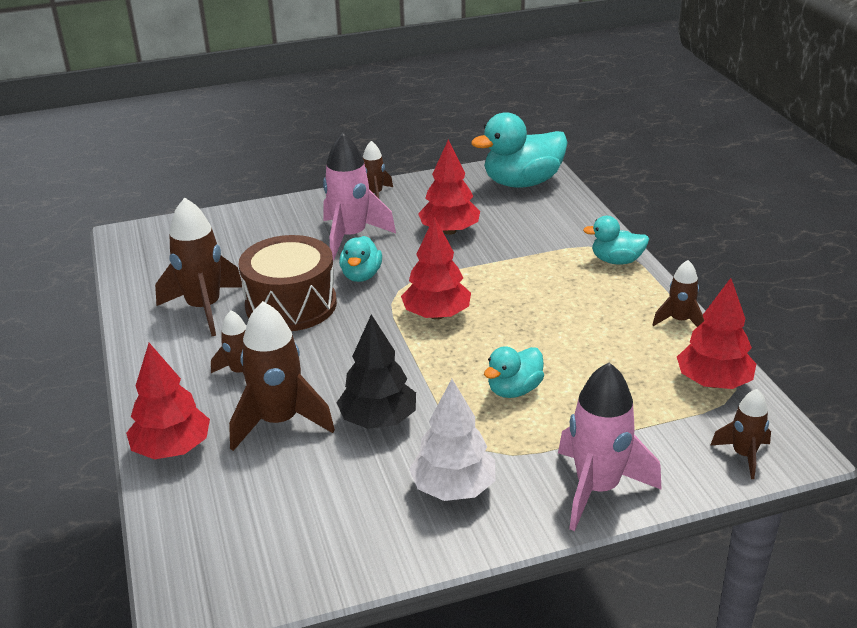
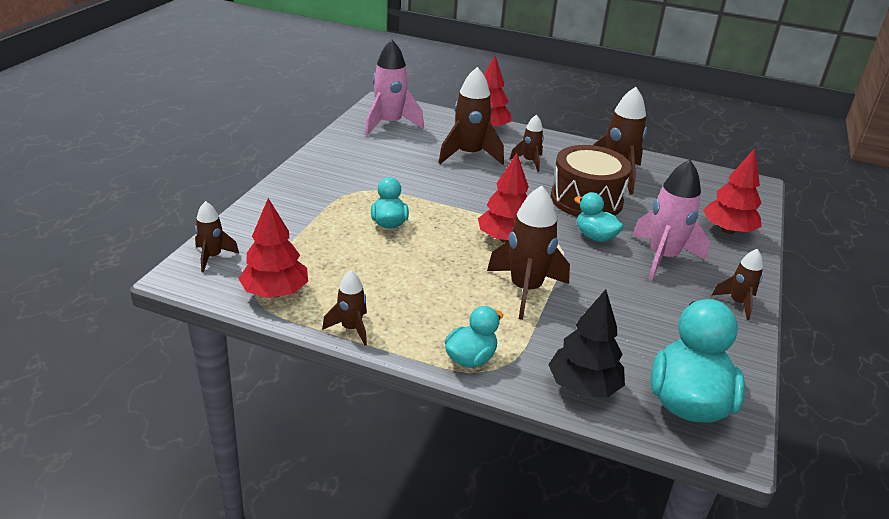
camera: 125 degrees right, 0 degrees up
(378, 420) = (429, 177): black tree -> black tree (583, 387)
(449, 231) = (624, 305): red tree -> red tree (727, 230)
(453, 488) = (348, 171): white tree -> none
(499, 274) = (525, 290): none -> brown rocket
(597, 489) = (279, 202): pink rocket -> pink rocket (389, 124)

